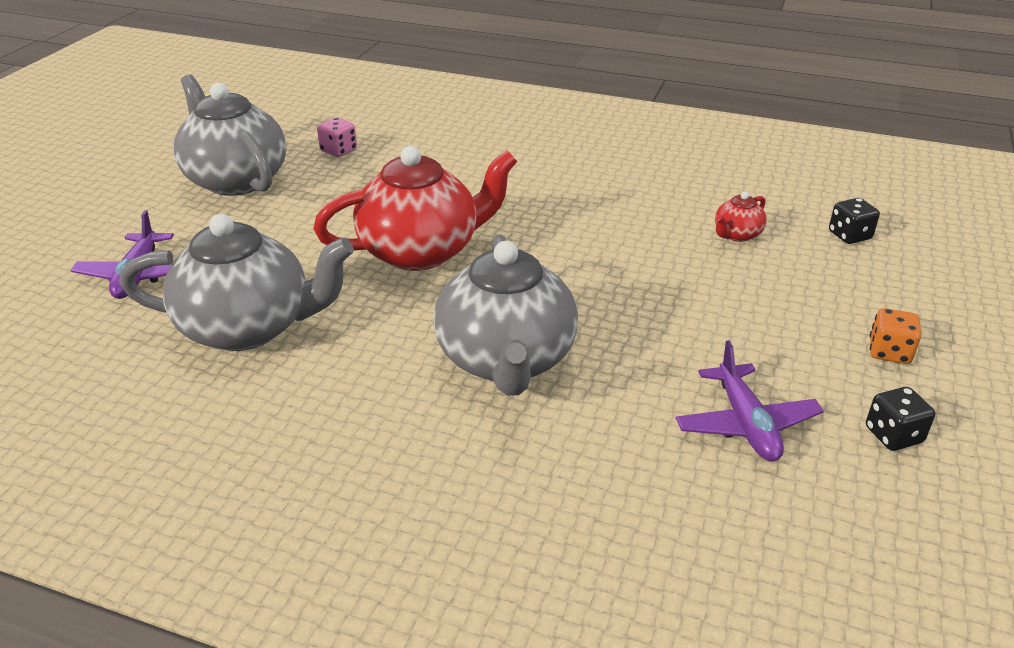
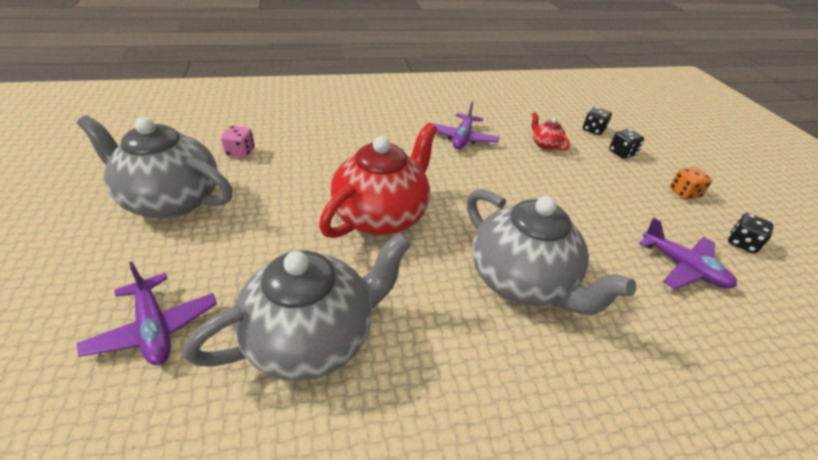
camera: 35 degrees left, 5 degrees up
(620, 197) = (462, 138): none -> purple plane
(736, 235) = (545, 145): red teapot -> red teapot turned 135 degrees clockwise
(855, 276) = (621, 153): none -> black dice

